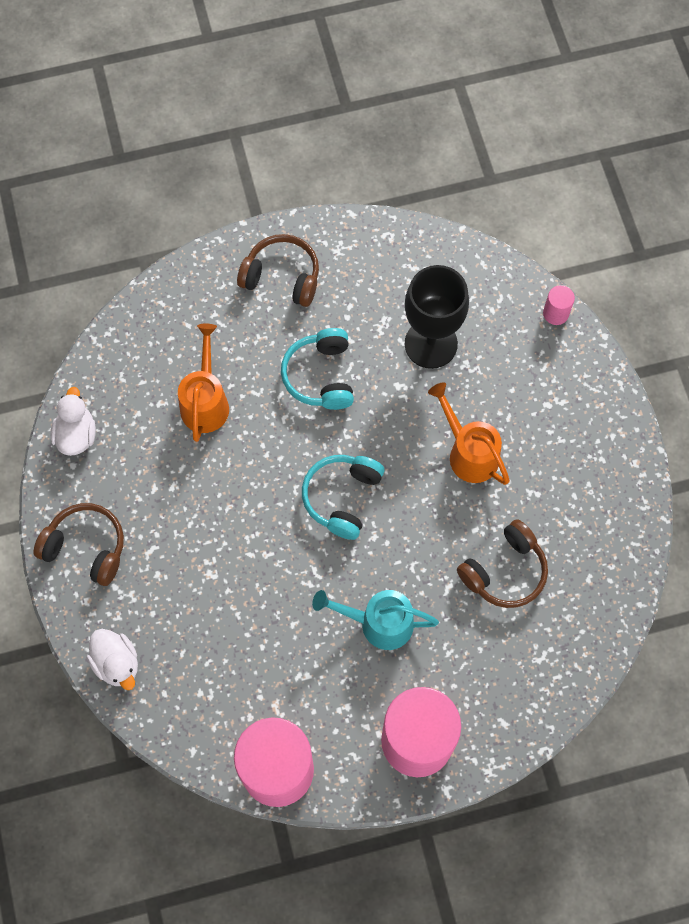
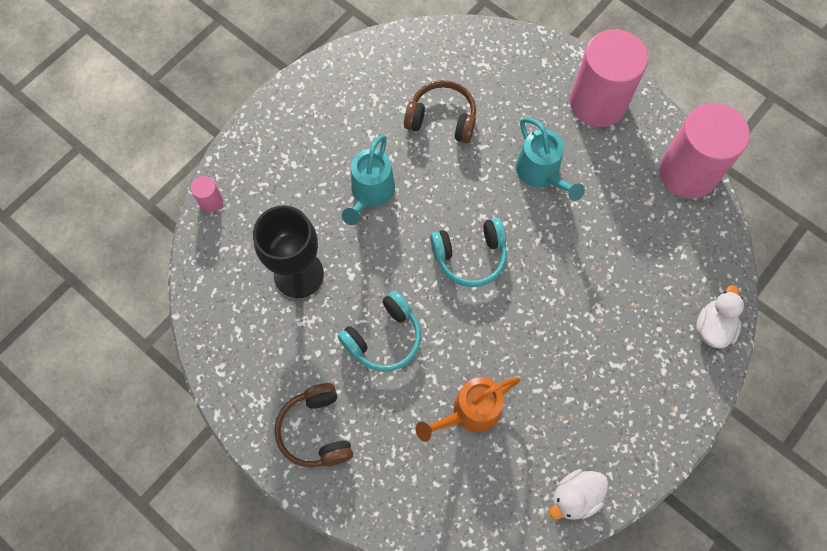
camera: 125 degrees left, 0 degrees up
(86, 547) = (653, 416): brown headphones -> none
(468, 452) = (370, 194): orange watering can -> turquoise watering can

